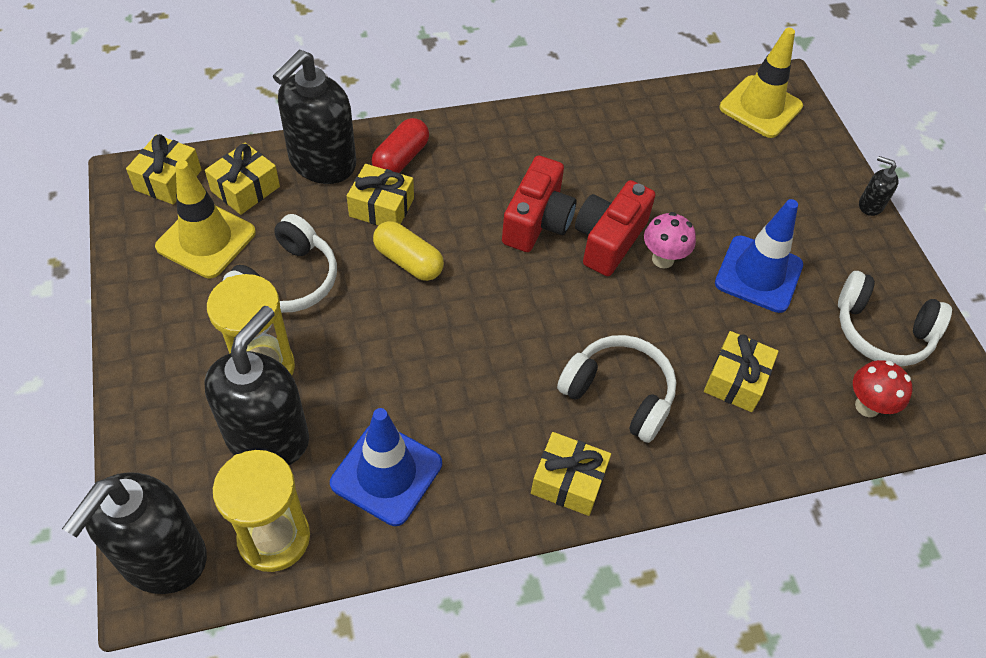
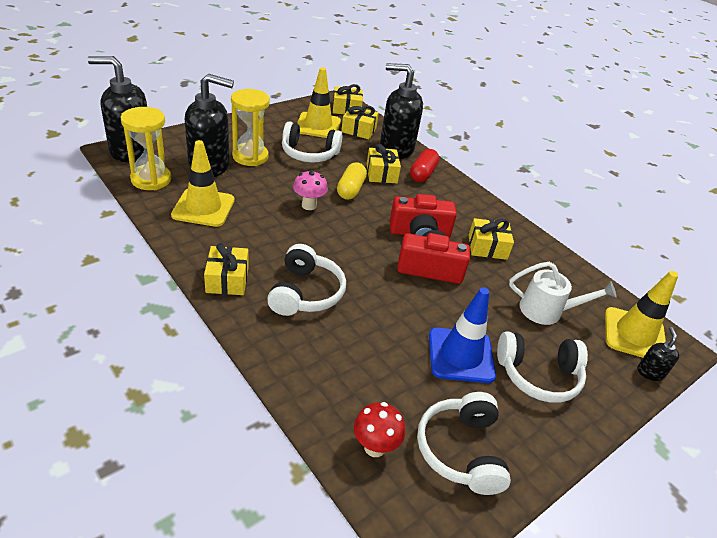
camera: 65 degrees right, 15 degrees down
(386, 473) = (203, 208): blue traffic cone -> yellow traffic cone
(401, 158) = (422, 173): red capsule -> red capsule turned 75 degrees counterclockwise
(663, 259) = (434, 298): pink mushroom -> pink mushroom (309, 205)
(709, 161) = (547, 311): none -> white watering can
(736, 380) = (352, 354): yellow gift -> yellow gift (487, 247)
(799, 219) = (538, 375): none -> white headphones
(870, 205) = (598, 426): black soap dispenser -> black soap dispenser (650, 372)

